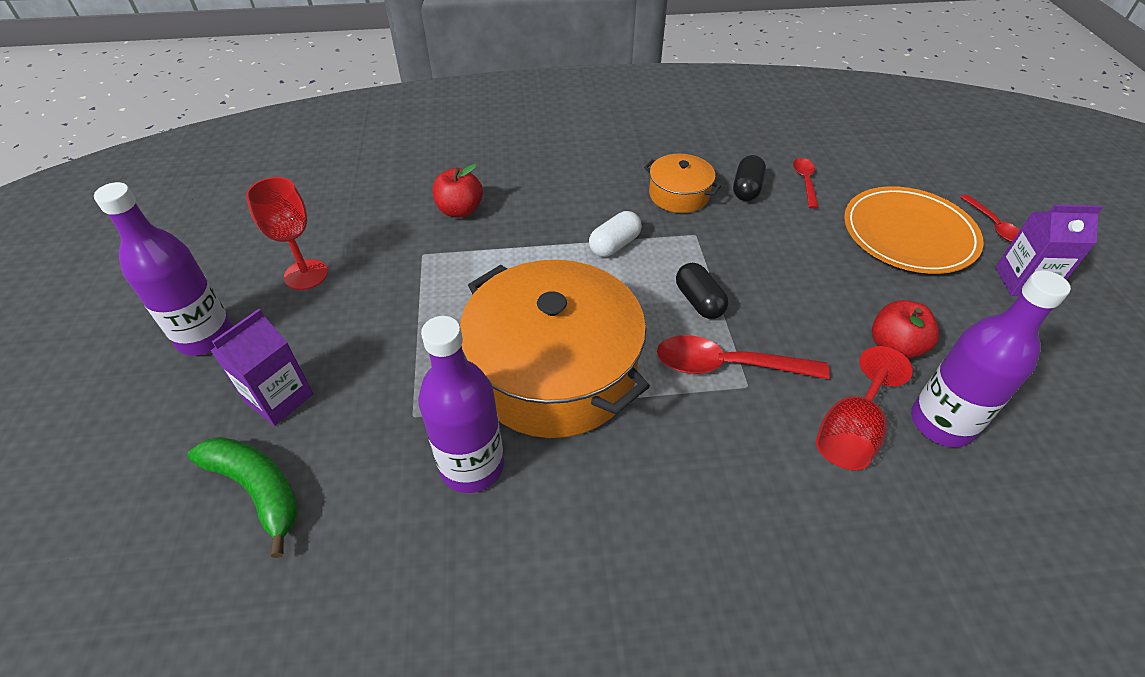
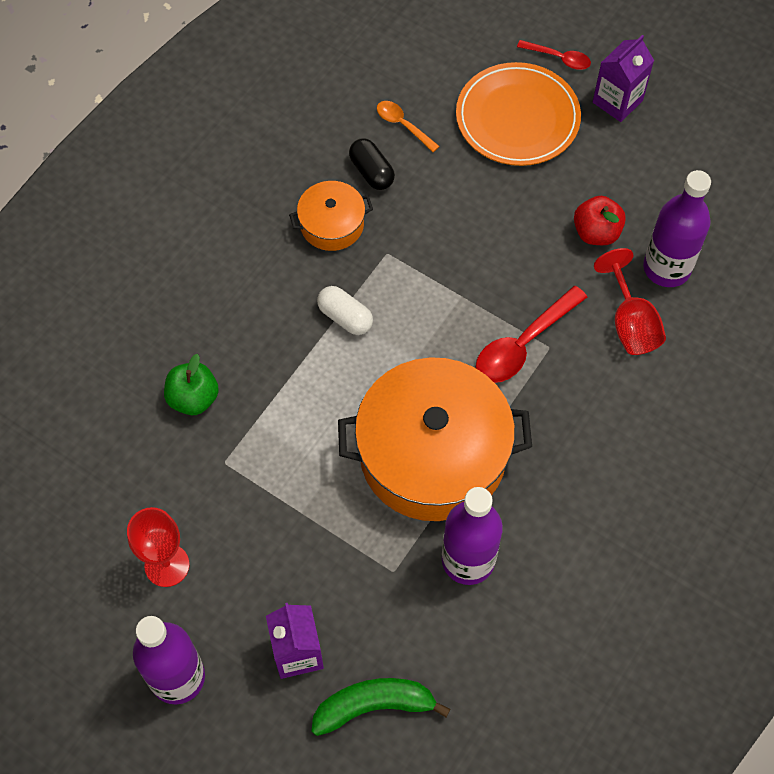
camera: 50 degrees left, 15 degrees up
(460, 210) = (193, 398): red apple -> green apple
(614, 245) = (345, 317): white capsule -> white capsule turned 45 degrees counterclockwise
(699, 301) = (454, 311): black capsule -> none
(805, 181) = (403, 125): red spoon -> orange spoon

